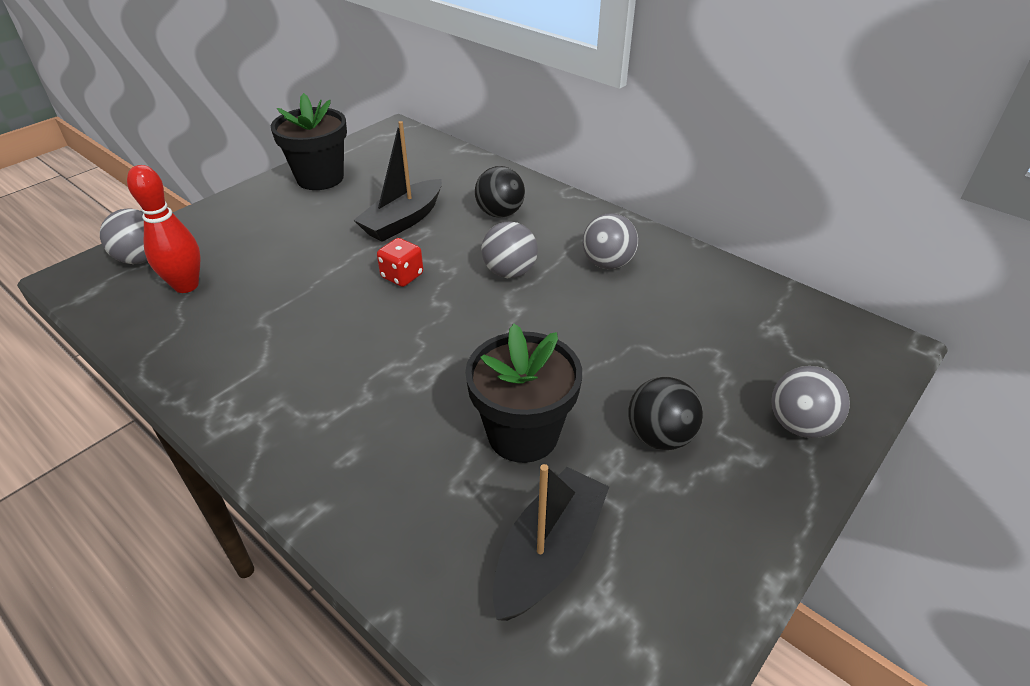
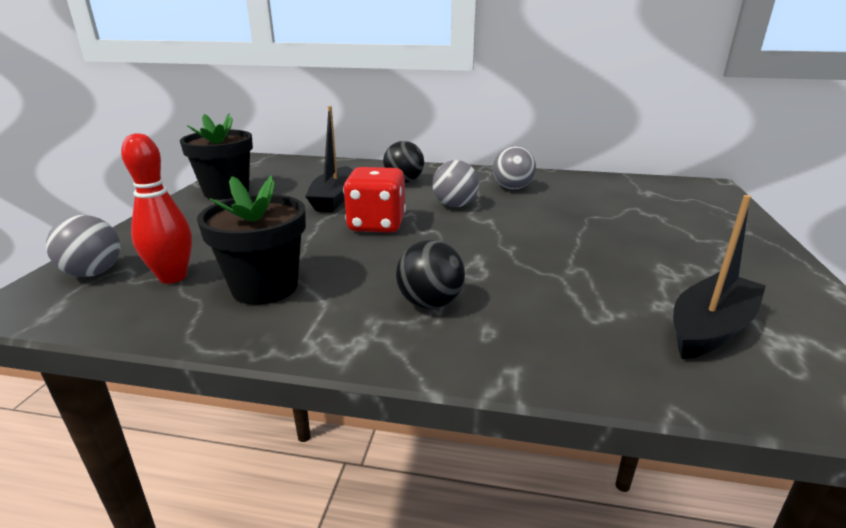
camera: 30 degrees left, 15 degrees down
(402, 276) = (376, 225): red dice -> red dice, size x1.73
(523, 434) = (592, 276): black flower pot -> black flower pot (265, 287)
(549, 553) = (710, 328): black boat -> black boat turned 45 degrees clockwise
(660, 436) = (671, 251): black ball -> black ball (430, 303)
(799, 425) = (728, 224): grey ball -> none

